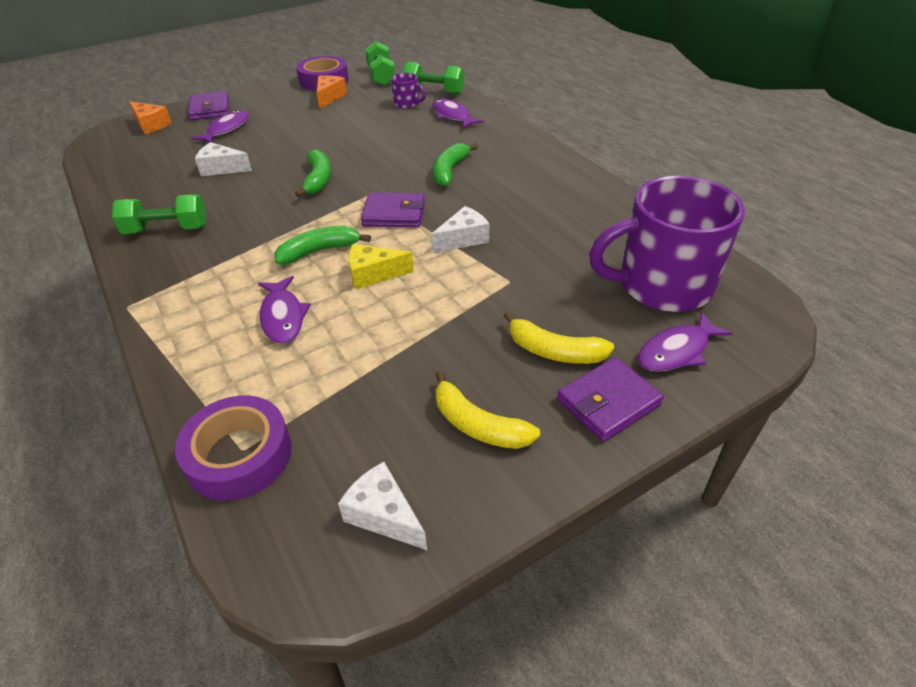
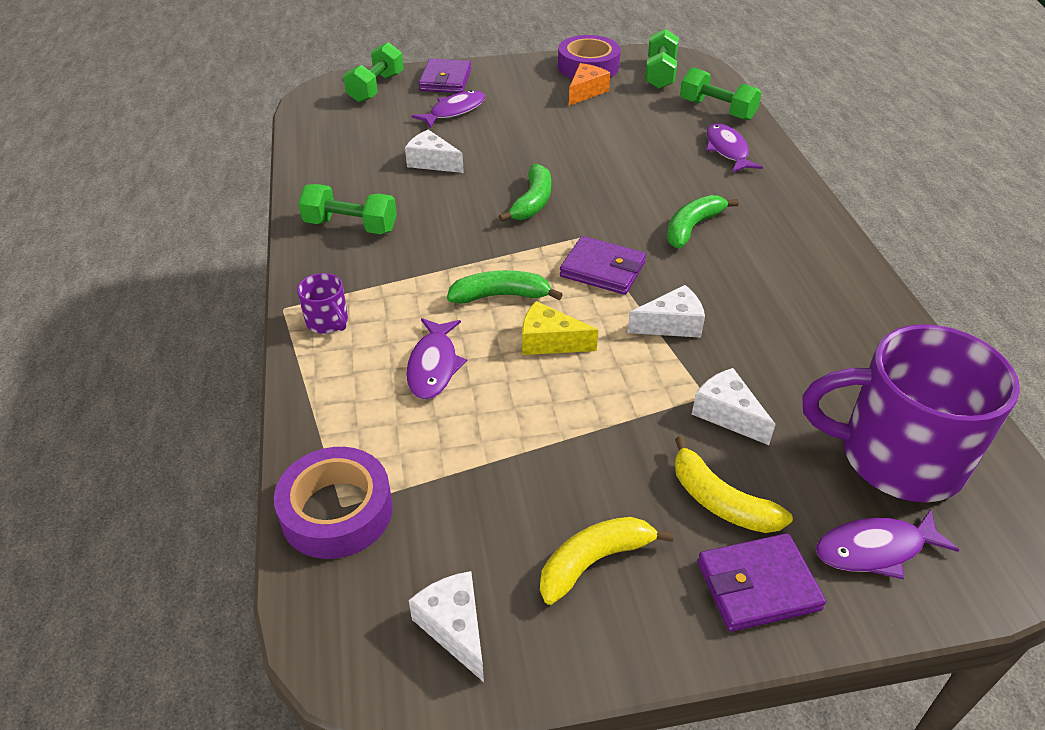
camera: 20 degrees right, 0 degrees up
(151, 125) = (376, 88): orange cheese -> green dumbbell
(407, 104) = (677, 121): purple mug -> purple mug (328, 322)
(478, 425) = (594, 561): yellow banana -> yellow banana turned 90 degrees clockwise
(532, 290) = (727, 414): none -> white cheese

